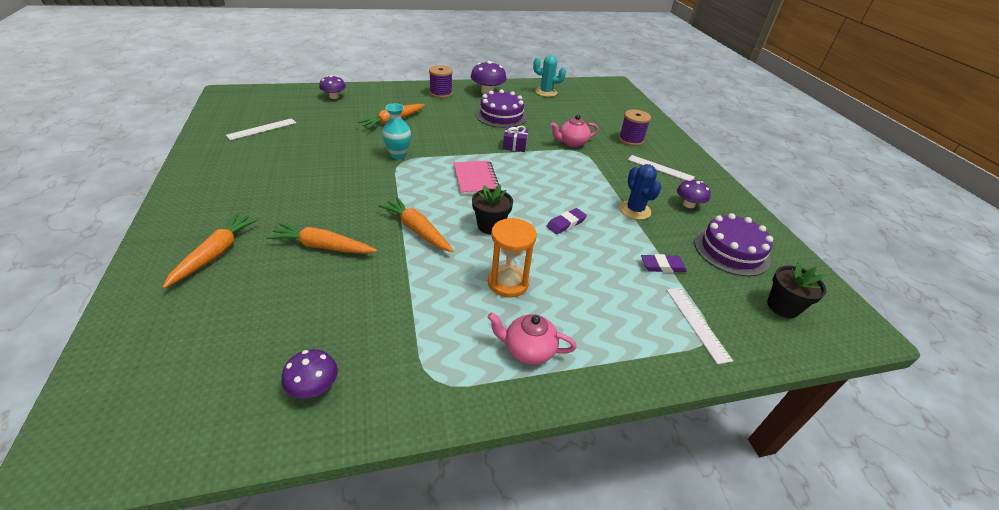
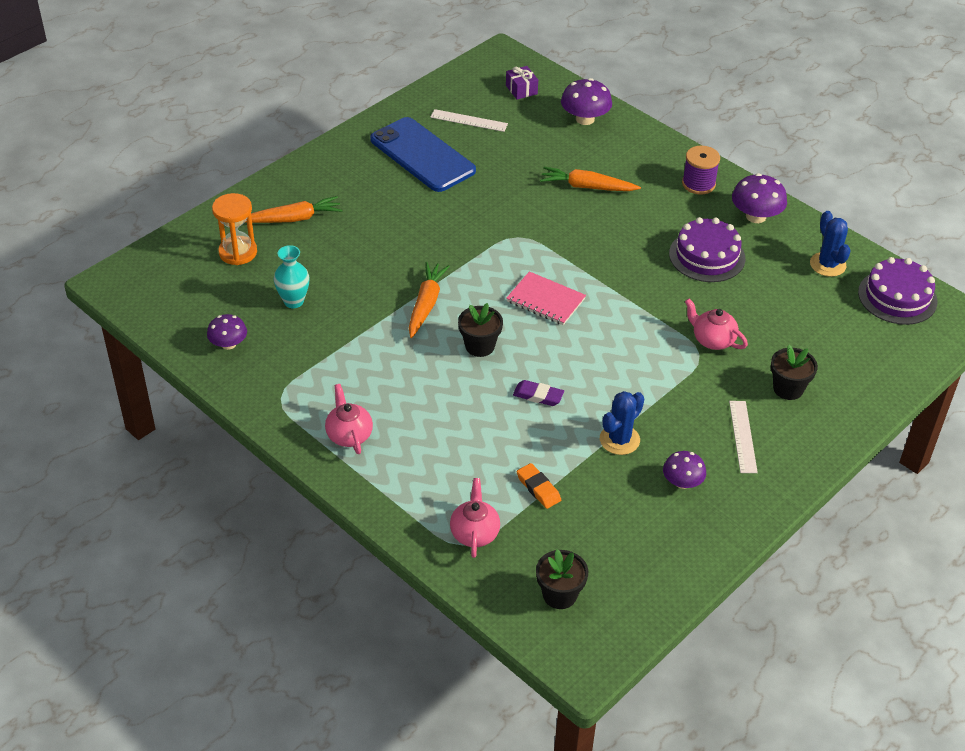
camera: 60 degrees right, 5 degrees up
(260, 160) = (422, 155): none -> blue phone
(323, 247) = (353, 265): orange carrot -> none
(334, 97) = (585, 119): purple mushroom -> purple mushroom, size x1.51
(398, 155) = (527, 228): turquoise vase -> turquoise vase (293, 301)
(475, 179) = (545, 300): pink notebook -> pink notebook turned 75 degrees clockwise
(508, 283) = (413, 391): orange hourglass -> orange hourglass (238, 252)
(514, 146) = (647, 298): purple gift -> purple gift (521, 90)
(546, 92) = (827, 264): turquoise cactus -> blue cactus
(631, 140) = (788, 388): purple spool -> black flower pot
(662, 266) = (538, 488): purple eraser -> orange eraser
(697, 323) = (474, 533): white ruler -> pink teapot
(731, 250) = (622, 538): purple cake -> purple cake (897, 297)

